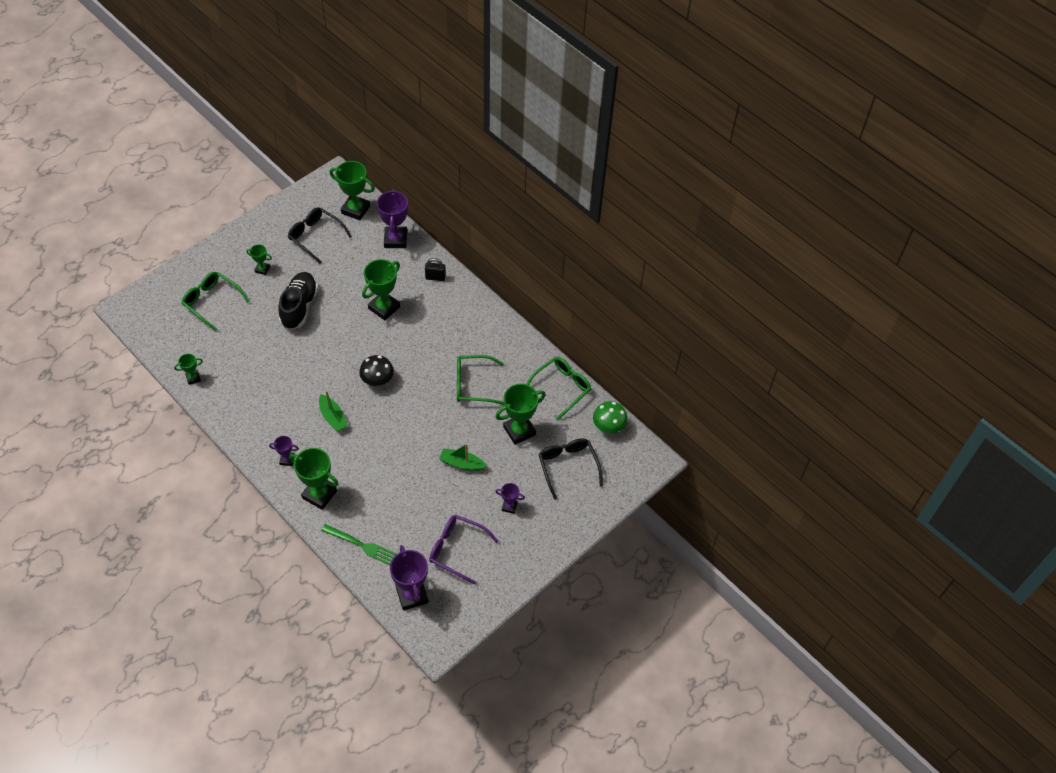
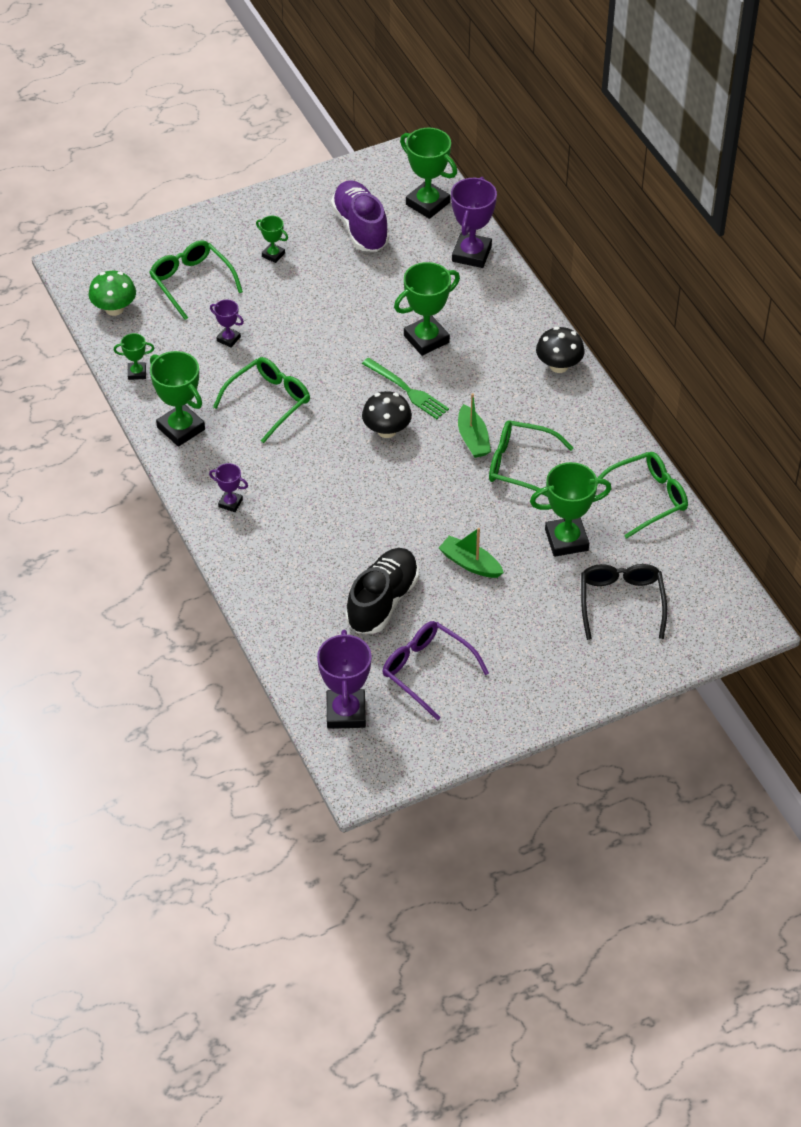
camera: 20 degrees right, 5 degrees down
(291, 378) = (268, 402): none -> green glasses
(299, 307) = (308, 313): black shoe -> black shoe (382, 601)
(316, 236) = (360, 227): black glasses -> purple shoe
(319, 494) = (260, 556): green trophy -> green trophy (181, 428)
(333, 417) = (310, 464): green boat -> green boat (473, 439)
(361, 545) = (296, 633): green fork -> green fork (407, 390)
(435, 277) = (512, 315): black padlock -> none
(476, 307) = (559, 366): none -> black mushroom
(509, 506) = (519, 634): purple trophy -> purple trophy (228, 339)
(608, 426) = (699, 564): green mushroom -> green mushroom (114, 309)

